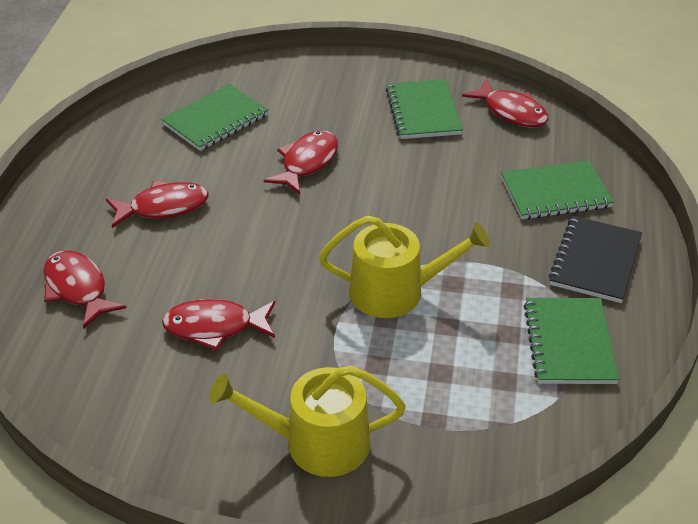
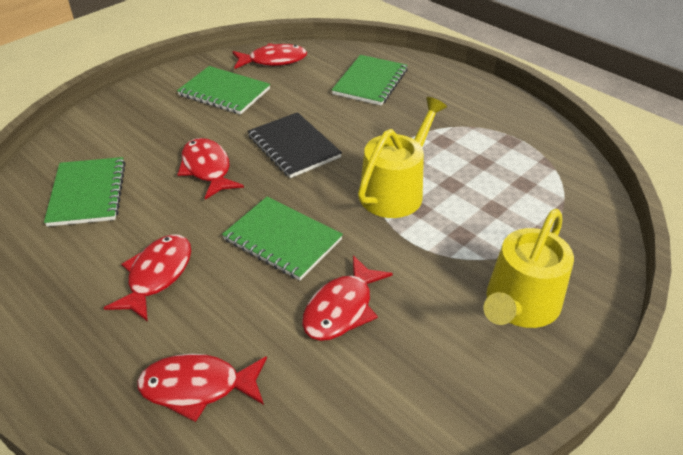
camera: 55 degrees left, 0 degrees up
(569, 343) = (510, 142): green notebook -> green notebook (282, 240)
(595, 261) = (447, 98): black notebook -> black notebook (294, 147)

